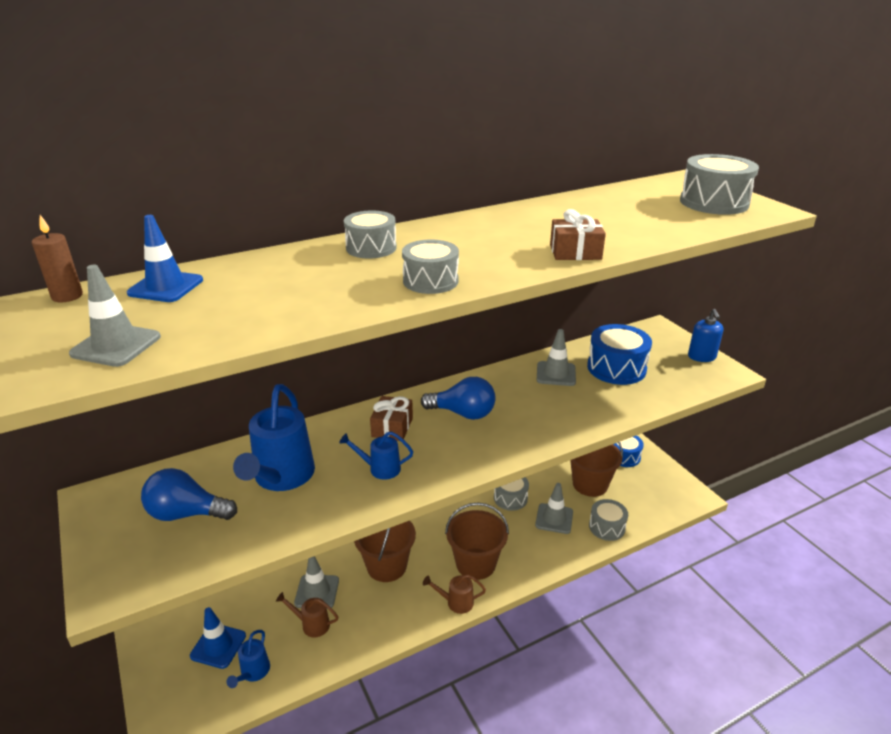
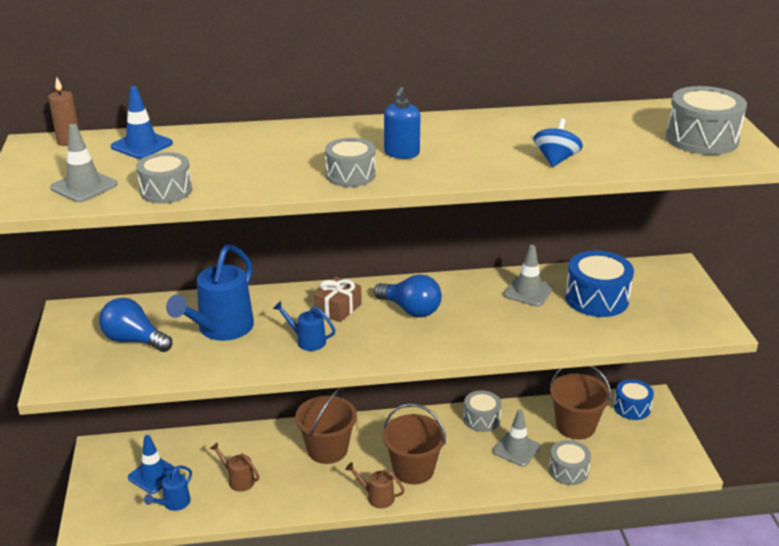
camera: 20 degrees right, 0 degrees up
(317, 592) = (254, 455): grey traffic cone -> none
(371, 248) = (324, 136): grey drum -> grey drum (166, 191)
(575, 252) = (503, 169): brown gift -> none
(614, 237) = (556, 160): none -> blue spinning top
(701, 357) = (701, 306): blue soap dispenser -> blue soap dispenser (401, 153)

